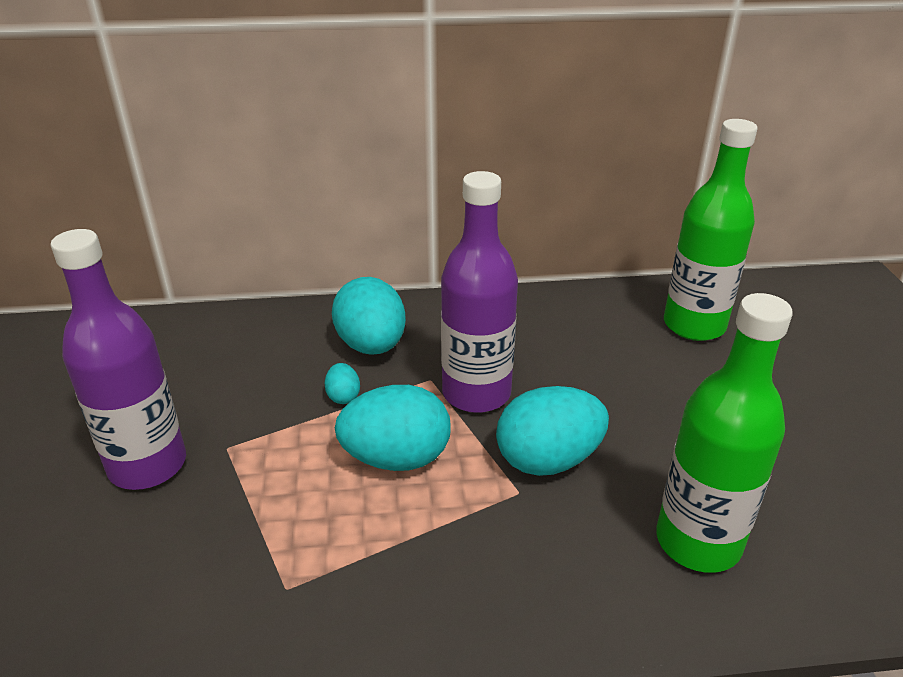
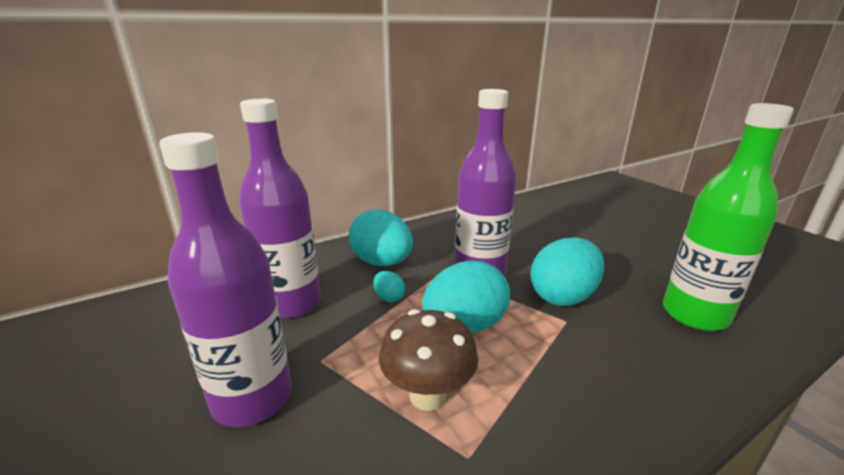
camera: 25 degrees left, 10 degrees down
(241, 372) = (292, 303): none -> purple bottle
(296, 519) = (427, 395): none -> brown mushroom
(694, 325) = (562, 211): green bottle -> none

